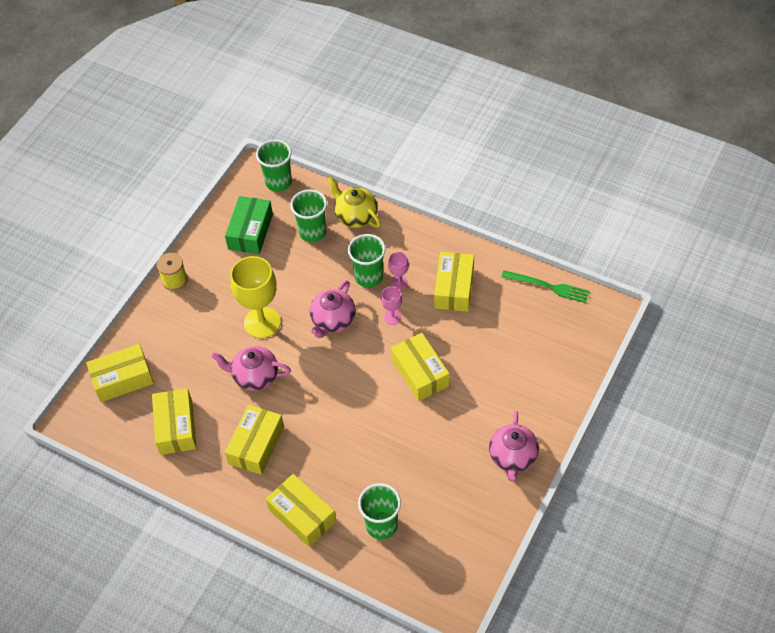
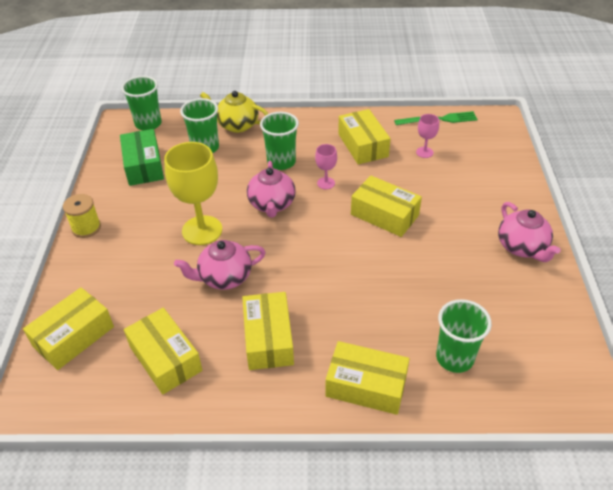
camera: 30 degrees left, 10 degrees down
(399, 283) = (312, 157): pink goblet -> pink goblet (424, 152)

